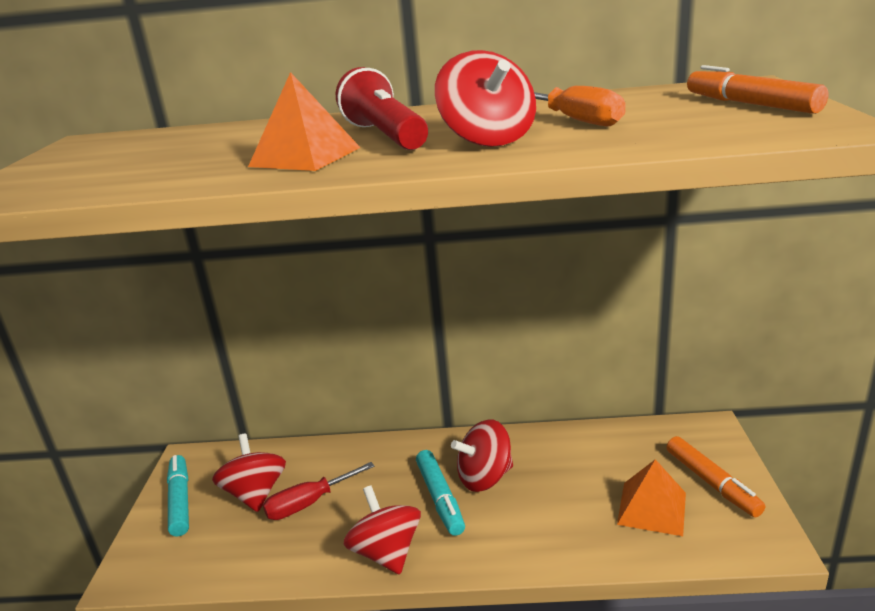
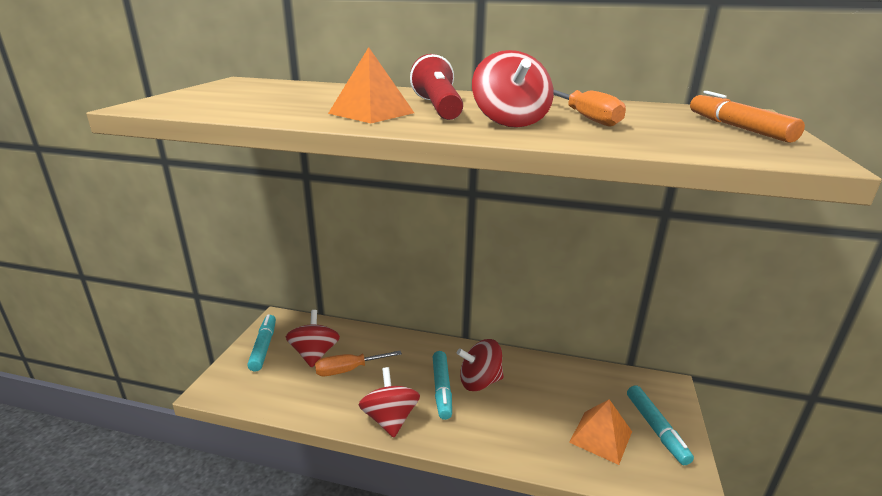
camera: 10 degrees right, 0 degrees up
(308, 503) = (348, 370): red screwdriver -> orange screwdriver
(711, 483) = (656, 429): orange marker -> turquoise marker

